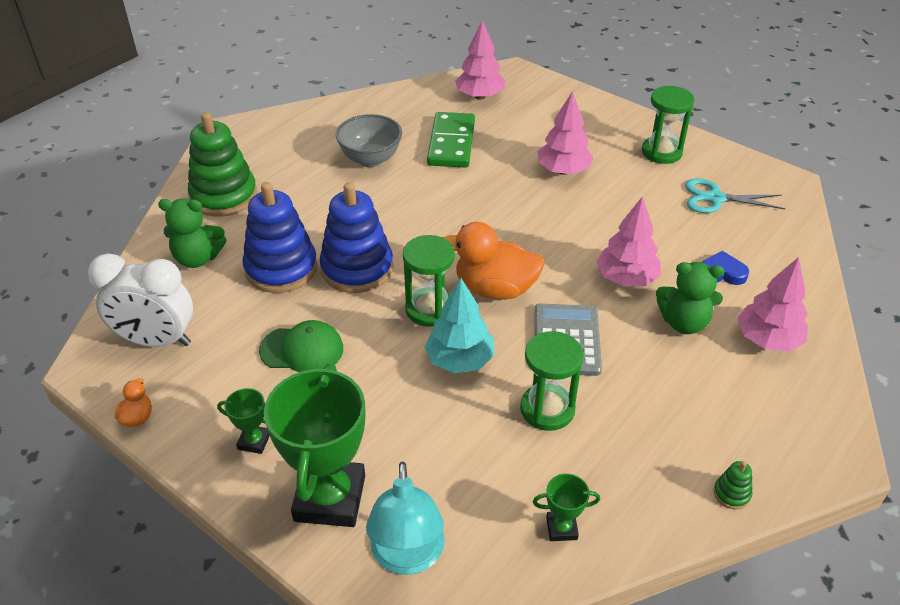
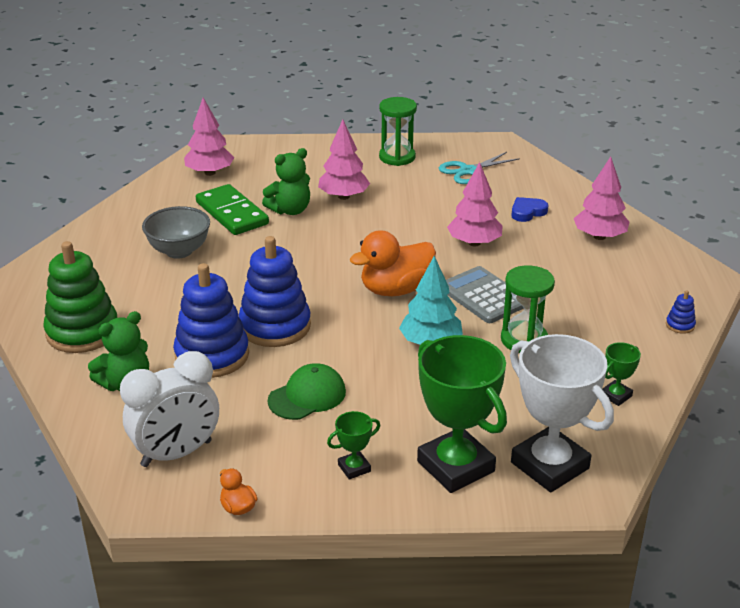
camera: 40 degrees left, 10 degrees down
(407, 557) = (549, 465): turquoise lamp -> white trophy
(429, 309) = (367, 324): green hourglass -> none
(683, 322) = (541, 251): green teddy bear -> green teddy bear (290, 210)
(731, 494) = (680, 325): green stacking toy -> blue stacking toy

